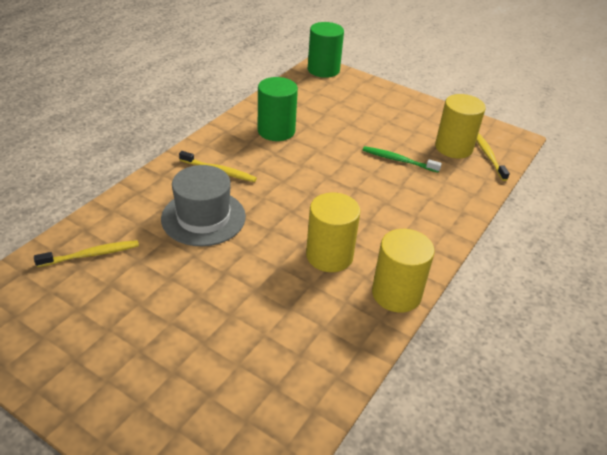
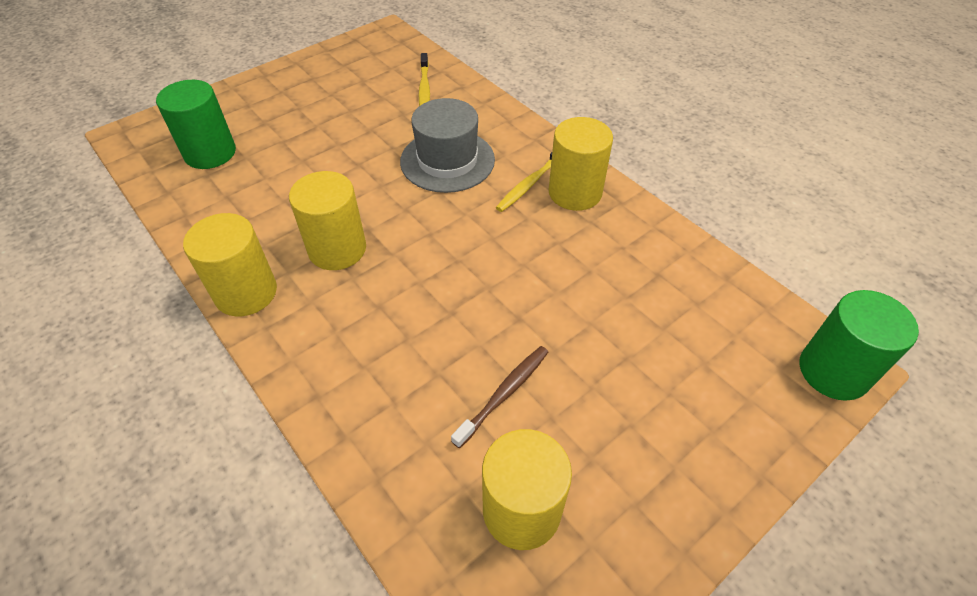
camera: 110 degrees right, 10 degrees up
(222, 150) = (575, 192): none -> yellow cylinder
(276, 131) = (615, 255): green cylinder -> green cylinder (210, 153)
(398, 160) = (504, 394): green toothbrush -> brown toothbrush
(488, 156) = (478, 570): yellow toothbrush -> none

